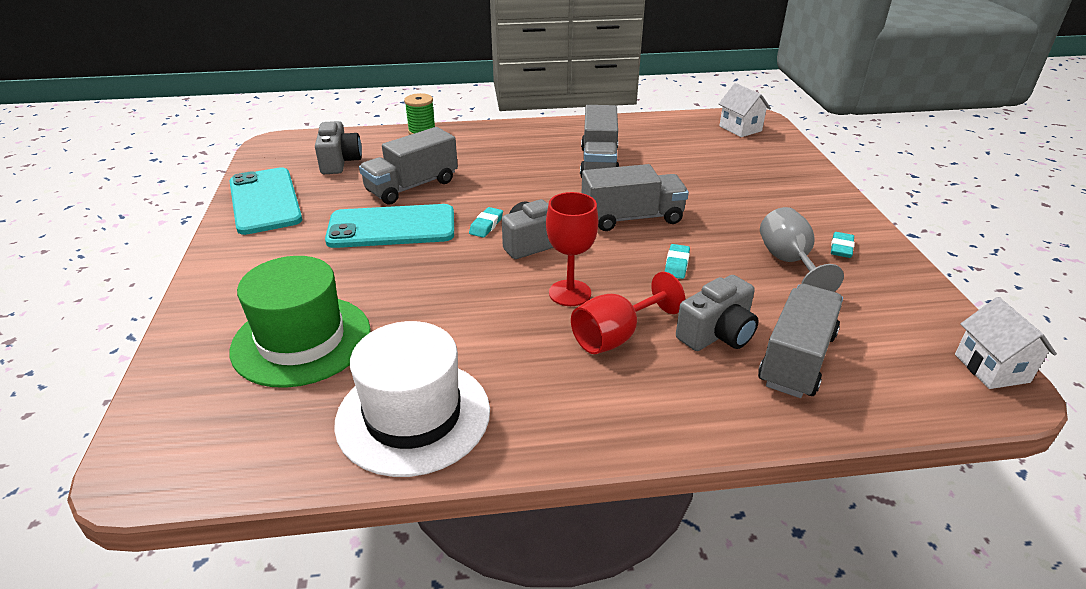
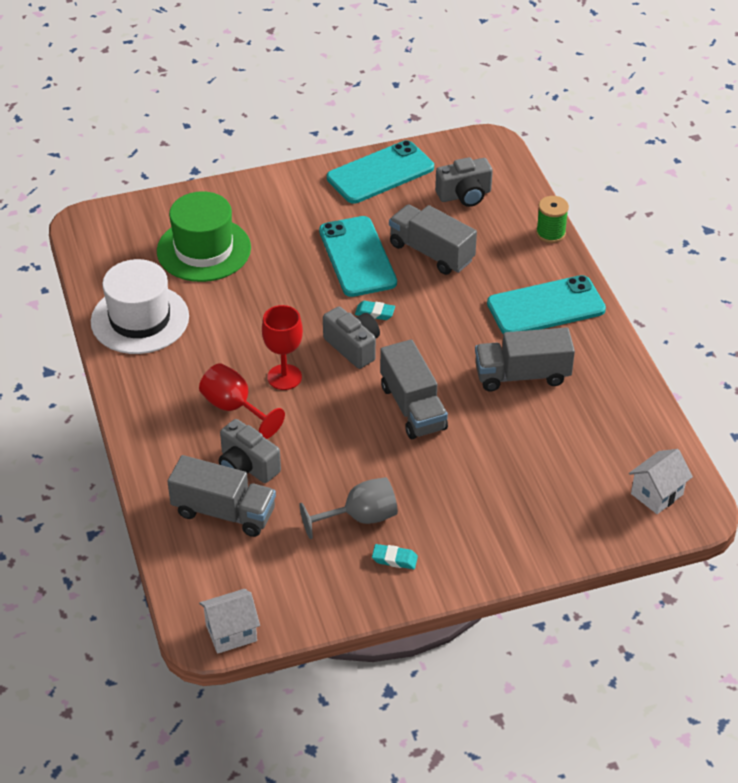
camera: 80 degrees right, 10 degrees up
(515, 144) = (546, 306): none -> turquoise phone
(676, 264) = (340, 441): turquoise eraser -> none

